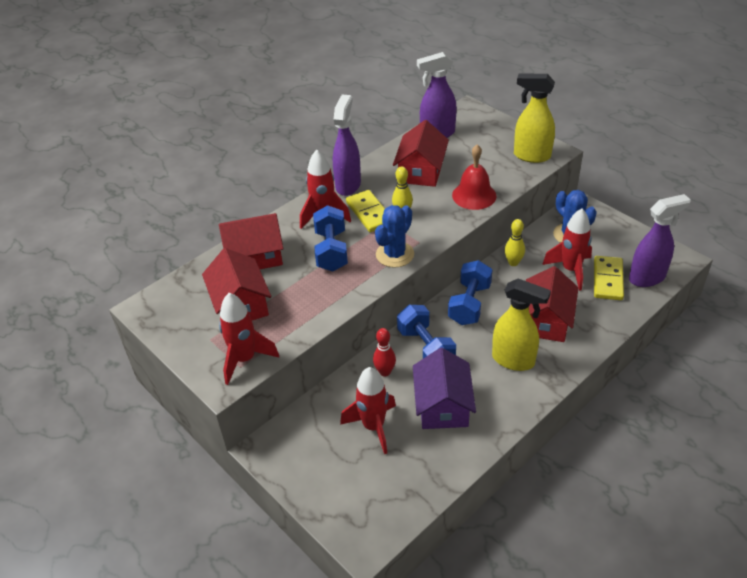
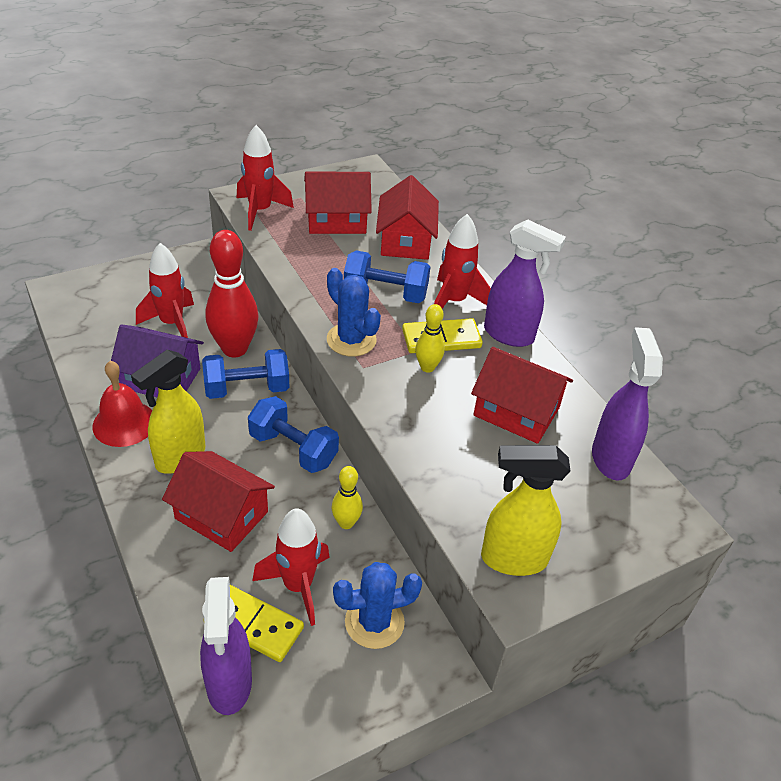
camera: 100 degrees right, 0 degrees up
(385, 372) = (234, 349): red bowling pin -> red bowling pin, size x1.97
(474, 195) = (436, 450): red bell -> red bell (124, 423)
(531, 156) = (513, 559): yellow spray bottle -> yellow spray bottle turned 120 degrees counterclockwise

